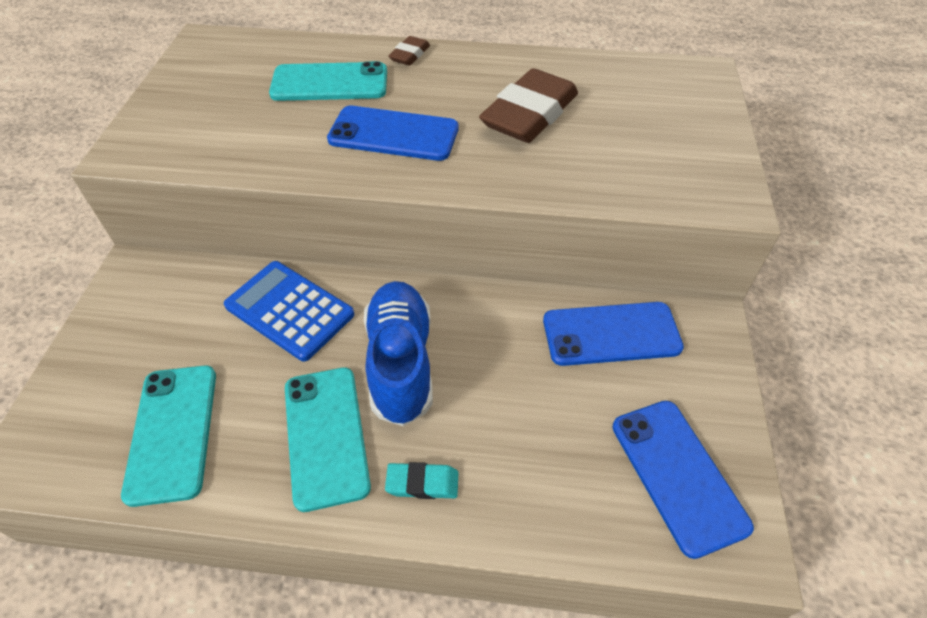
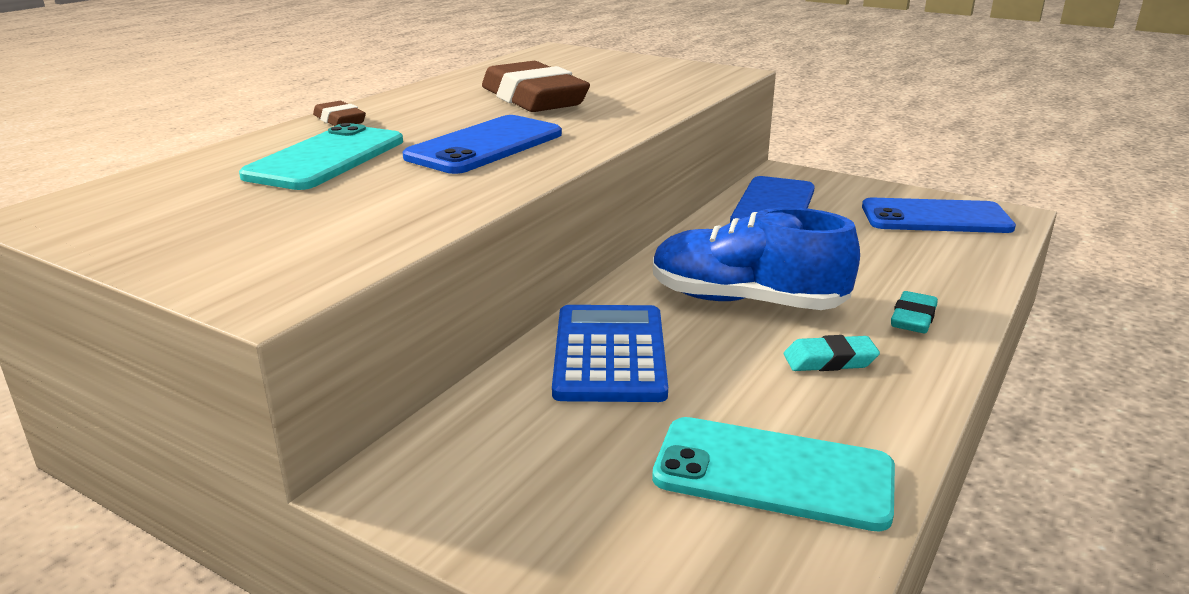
camera: 65 degrees left, 25 degrees down
(289, 310) = (610, 354): blue calculator -> blue calculator turned 120 degrees clockwise
(326, 436) = (829, 360): turquoise phone -> turquoise eraser

